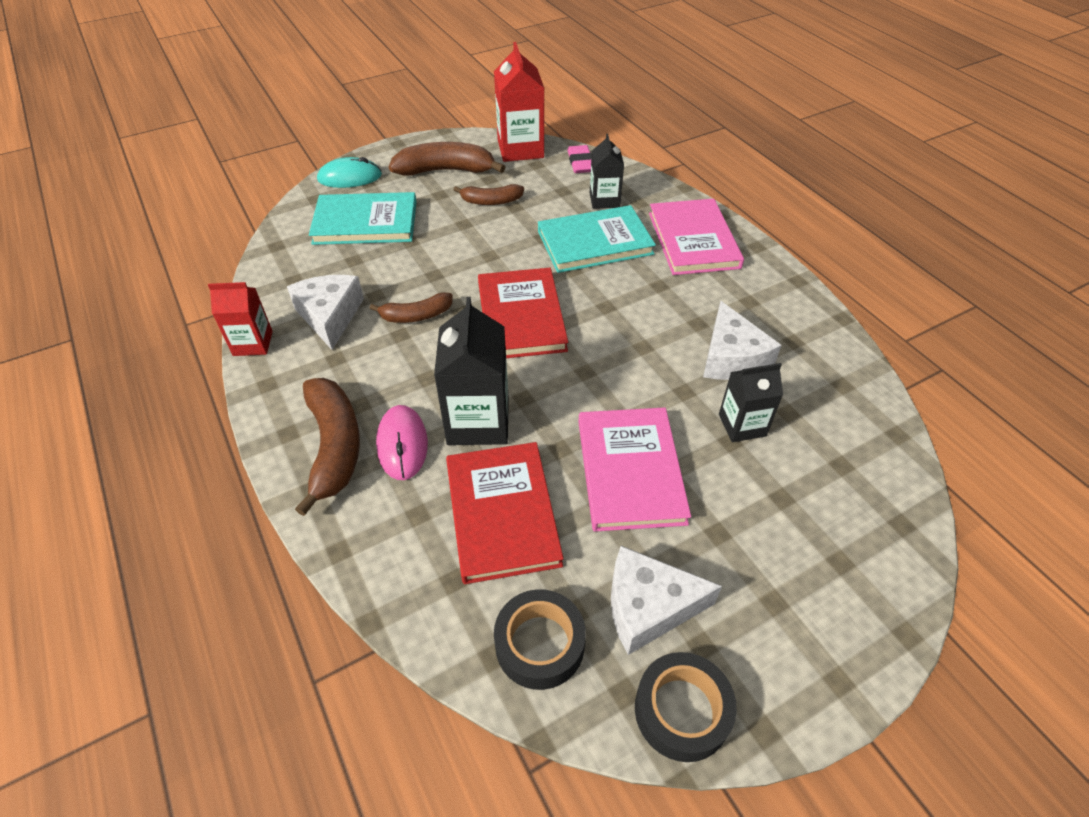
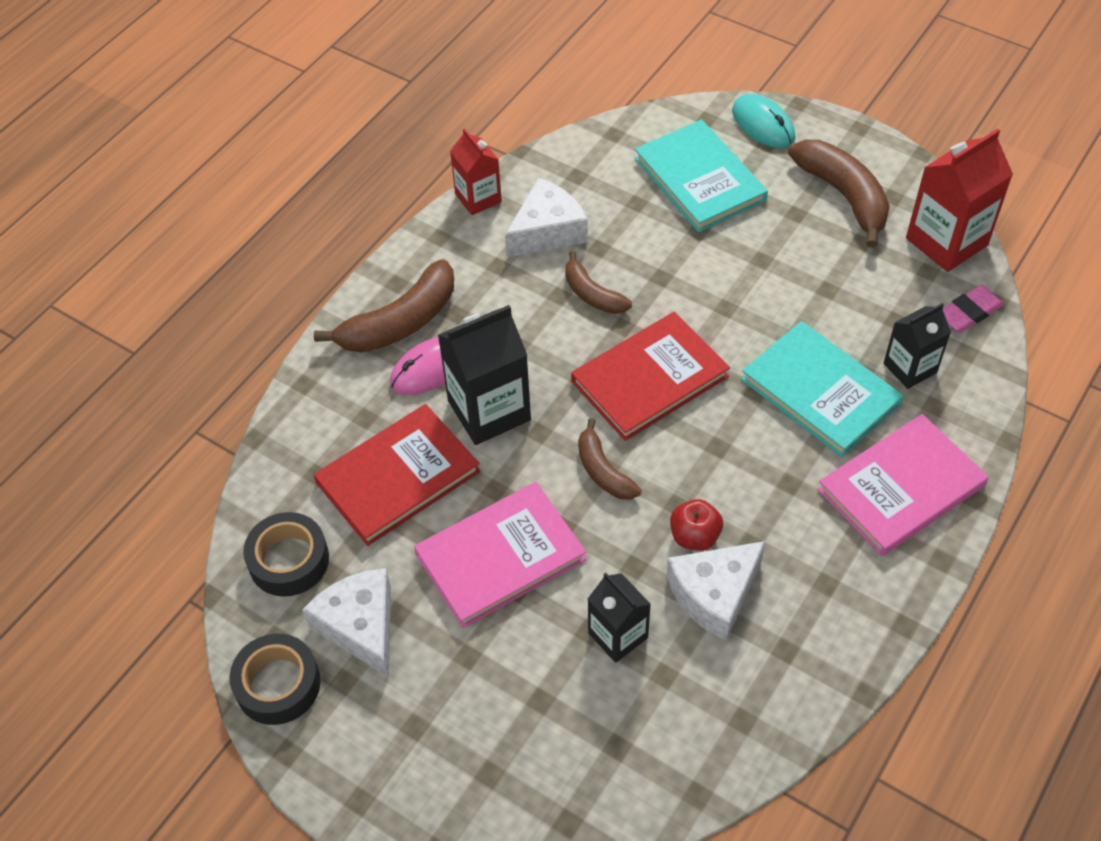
camera: 65 degrees right, 5 degrees up
(491, 201) = (820, 263): brown banana -> brown banana (603, 471)
(676, 348) = (694, 536): none -> red apple

